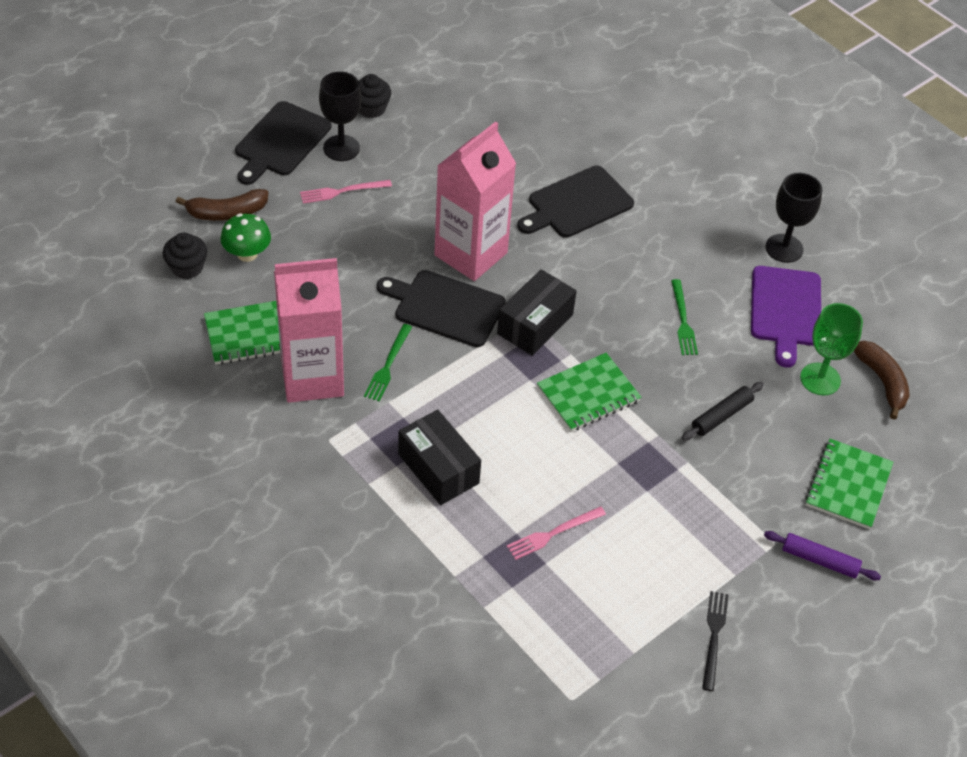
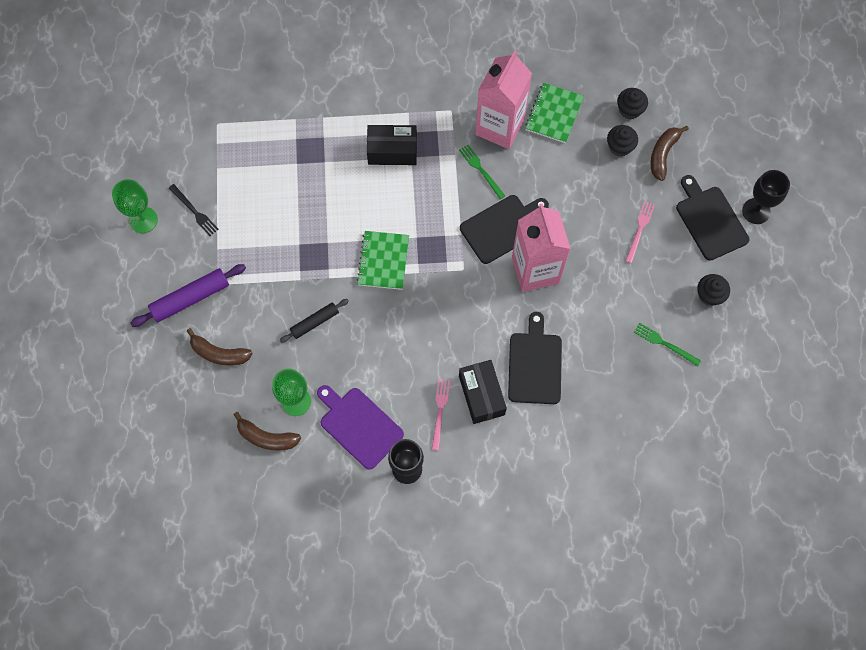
camera: 130 degrees right, 20 degrees up
(247, 254) = (620, 146): green mushroom -> black cupcake
(341, 148) = (681, 253): black goblet -> black goblet (756, 211)
(535, 324) = (454, 268): black box -> black box (481, 395)
(553, 533) = (310, 179): pink fork -> pink fork (440, 411)
(683, 320) = (396, 356): green fork -> green fork (664, 344)
(721, 416) = (315, 322): black rolling pin -> black rolling pin turned 60 degrees clockwise
(781, 690) = (143, 220): none -> green goblet
(819, 560) = (190, 298): purple rolling pin -> purple rolling pin, size x1.59
(848, 485) = (219, 353): green notebook -> brown banana

